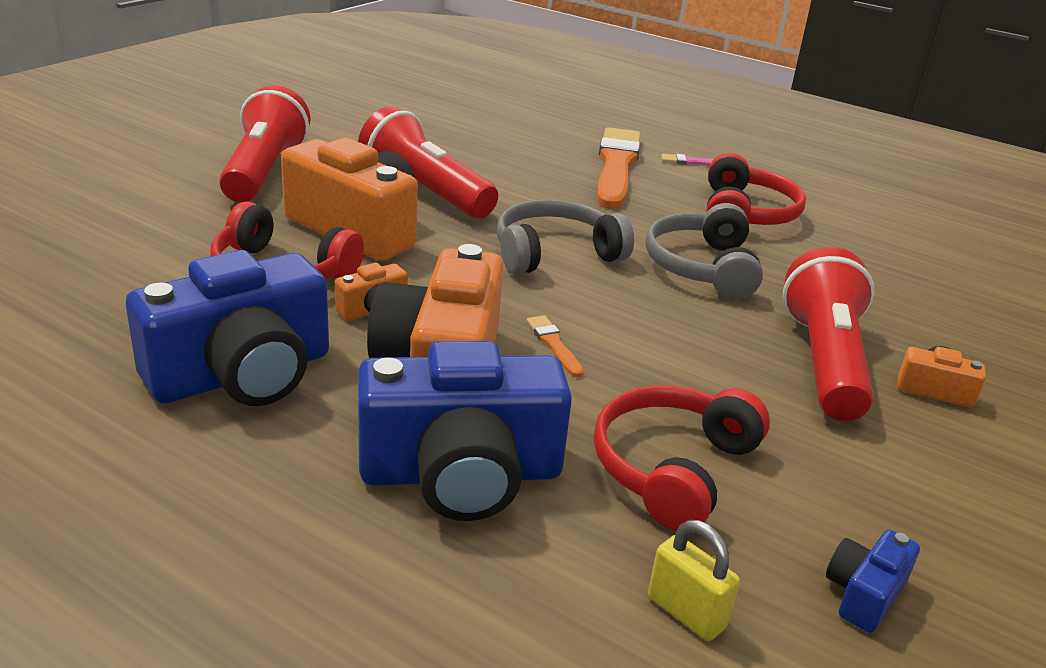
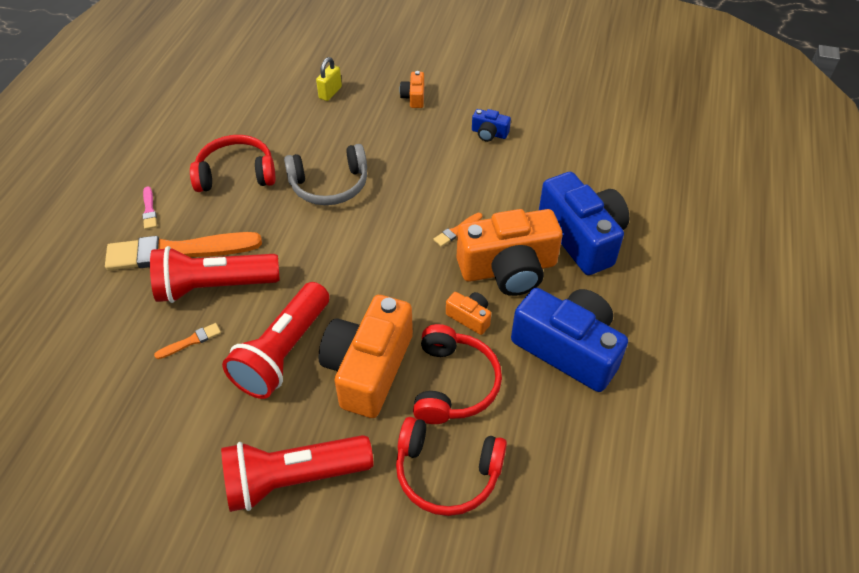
camera: 105 degrees left, 20 degrees up
(479, 156) = (190, 341): none -> orange brush
(555, 253) = (347, 254): grey headphones -> none
(672, 468) = (530, 172): red headphones -> red headphones (447, 473)
(686, 612) = (609, 158): yellow padlock -> yellow padlock (330, 93)
(824, 362) = (410, 132): red flashlight -> red flashlight (214, 286)
(864, 594) = (567, 117): blue camera -> blue camera (489, 133)

